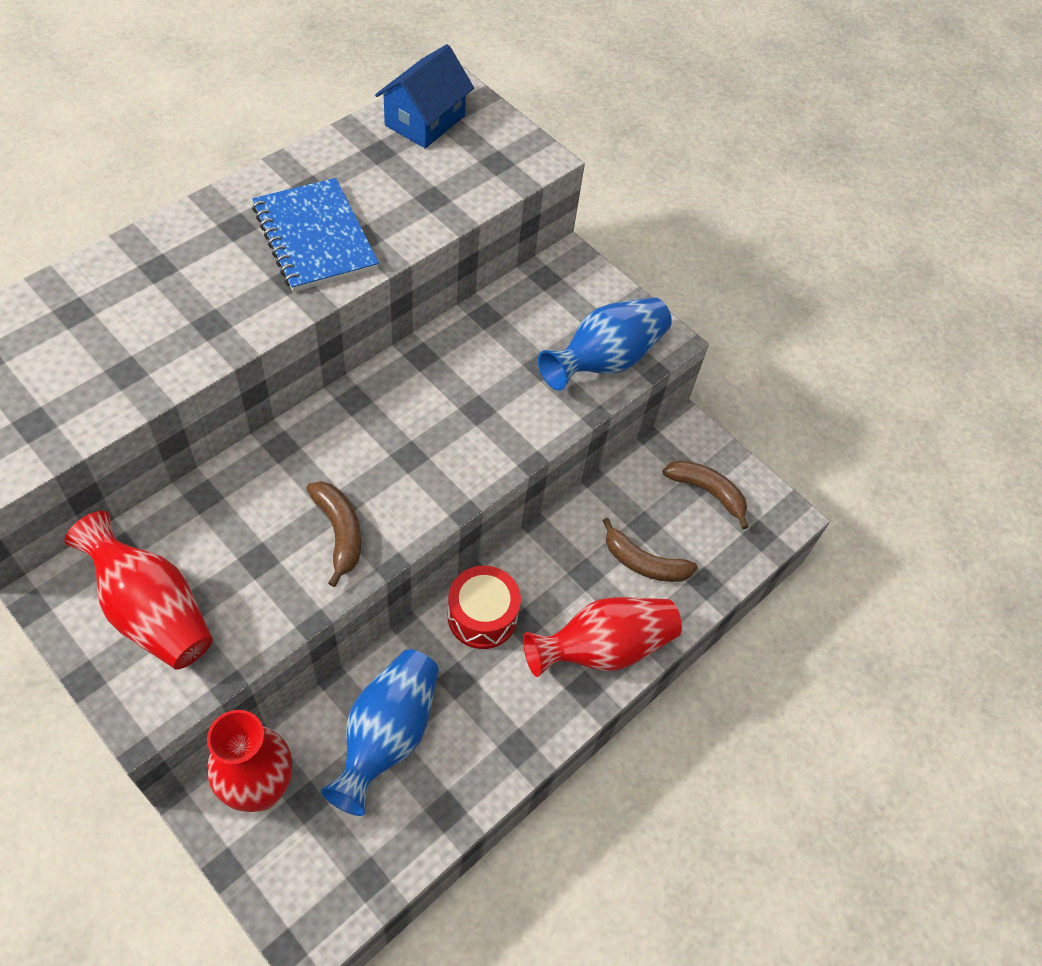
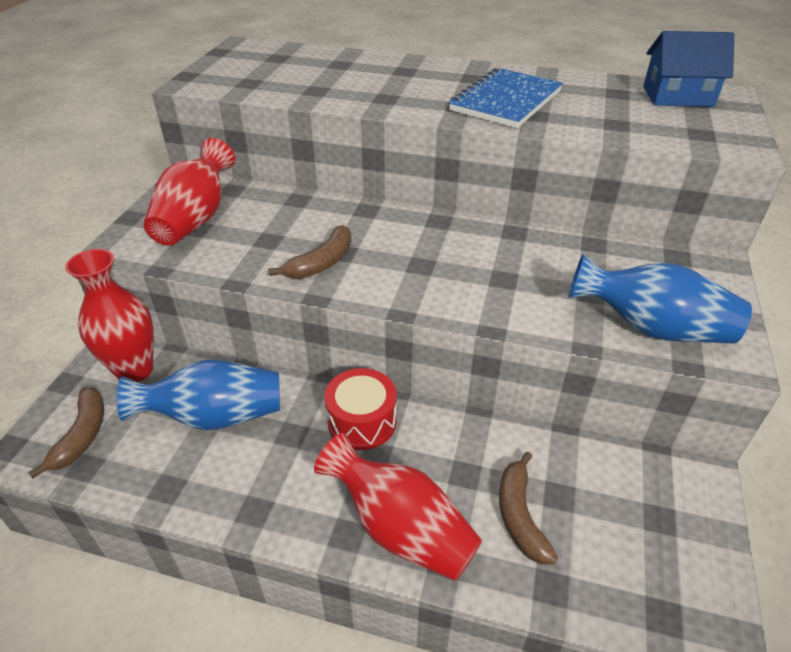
camera: 65 degrees right, 15 degrees down
(707, 492) = (655, 532): brown banana -> brown banana (82, 435)

